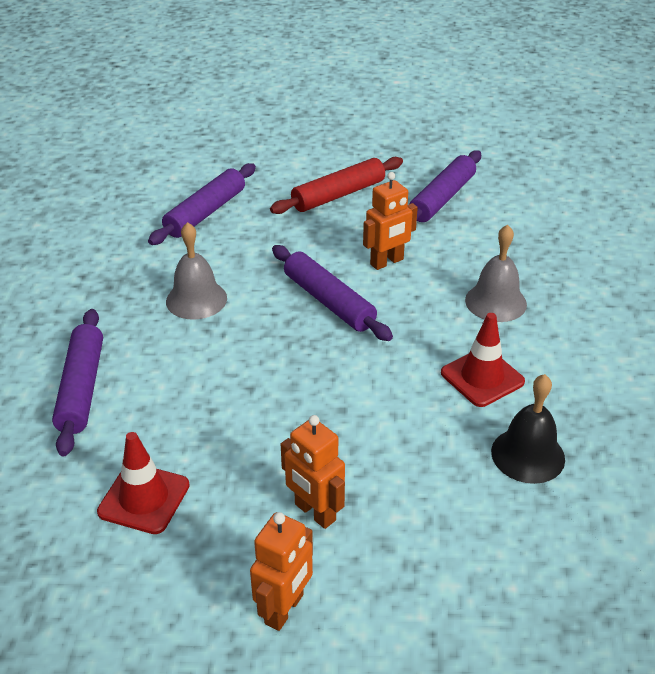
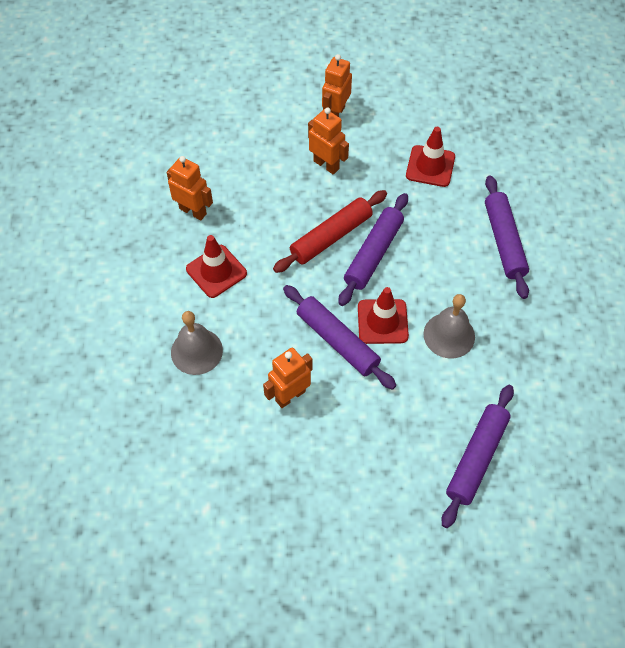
camera: 175 degrees right, 20 degrees up
(271, 315) = (382, 321): none -> red traffic cone
(338, 195) = (345, 501): red rolling pin -> red rolling pin (331, 237)
(442, 198) = (234, 503): purple rolling pin -> purple rolling pin (373, 254)
(528, 455) = (193, 211): black bell -> orange robot

